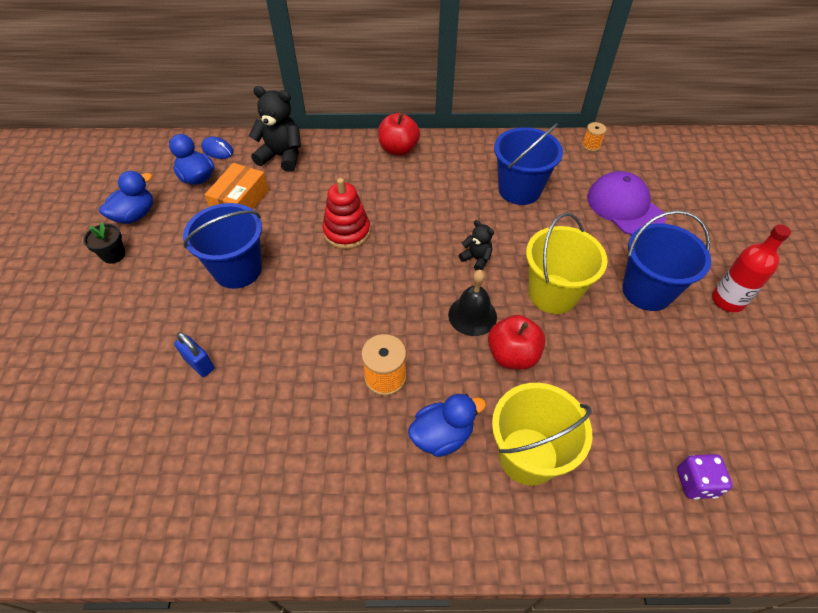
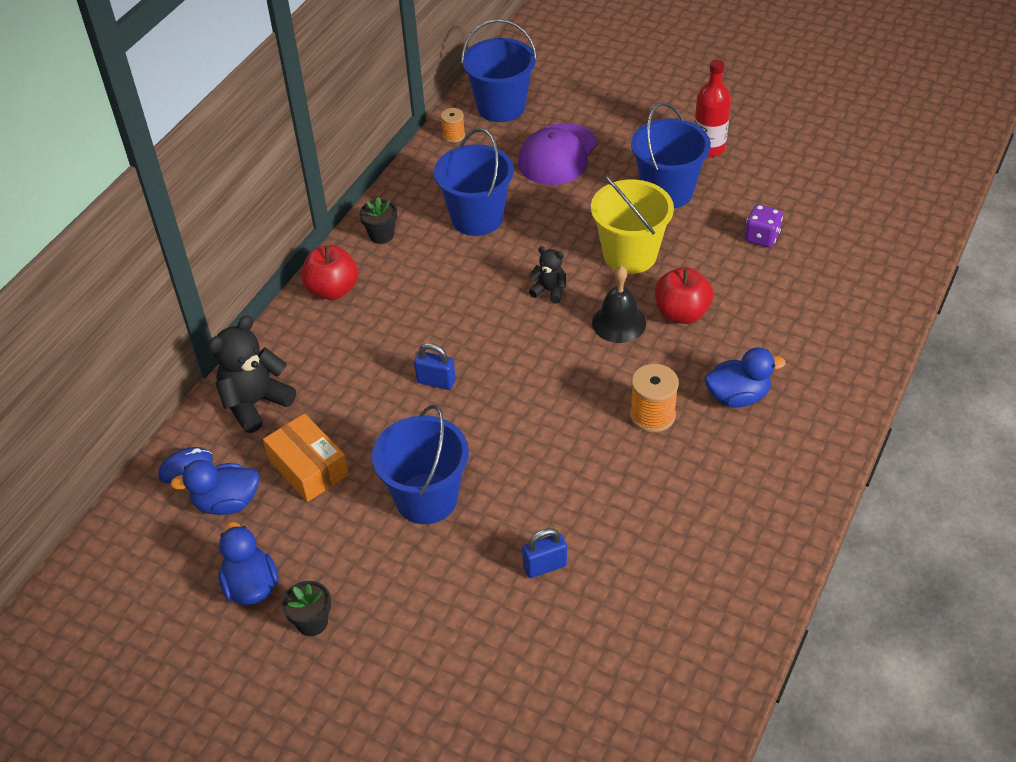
camera: 60 degrees left, 5 degrees down
(347, 232) = (436, 381): red stacking toy -> blue padlock
(442, 435) = (738, 396): blue duck -> blue duck turned 75 degrees clockwise
(464, 151) = (381, 235): none -> black flower pot
(476, 259) = (549, 291): black teddy bear -> black teddy bear turned 45 degrees clockwise
(528, 456) = (787, 347): yellow bucket -> none
(624, 207) = (557, 155): purple cap -> purple cap turned 60 degrees counterclockwise
(644, 157) = (501, 107): none -> blue bucket
(696, 483) = (860, 258): purple dice -> purple dice (761, 237)

